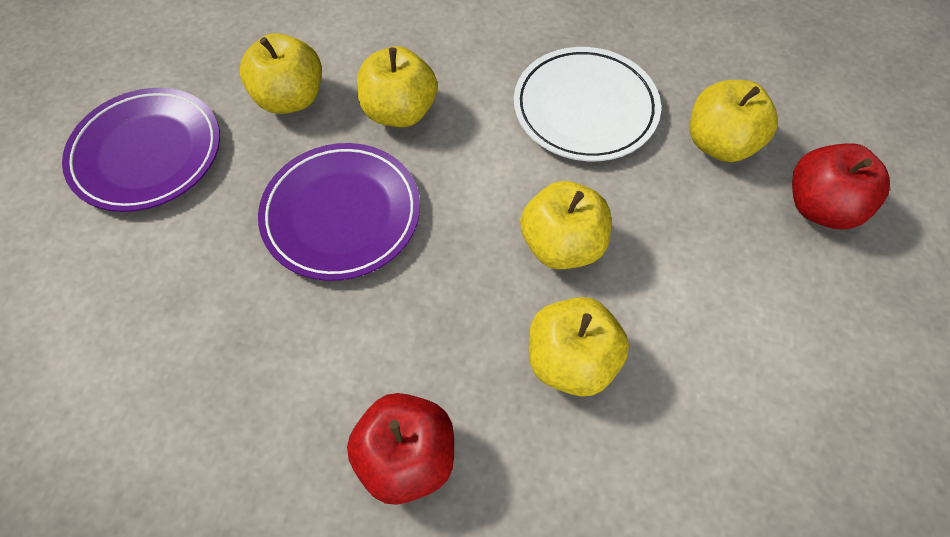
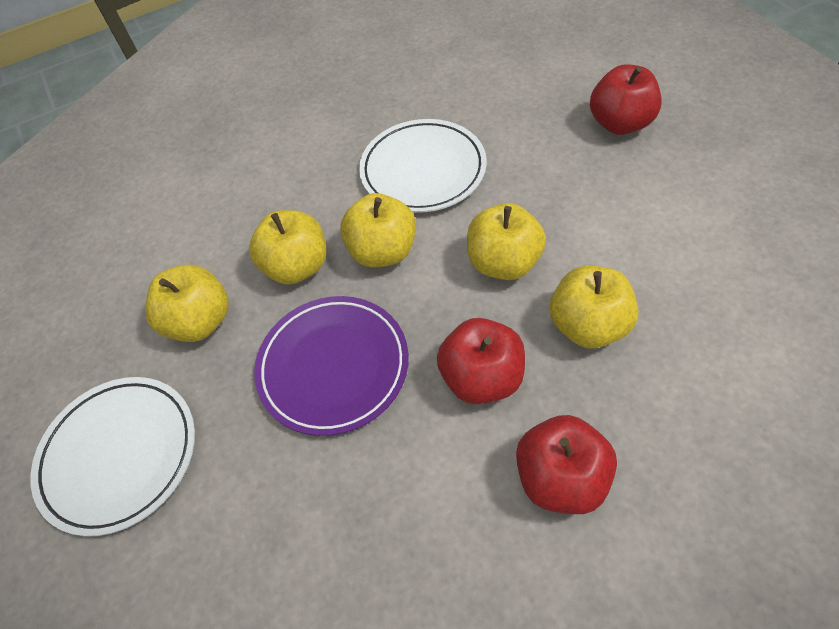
camera: 35 degrees left, 5 degrees down
(147, 153) = (119, 455): purple plate -> white plate
(437, 323) = (481, 378): none -> red apple
(719, 143) = (526, 130): yellow apple -> yellow apple (383, 251)

